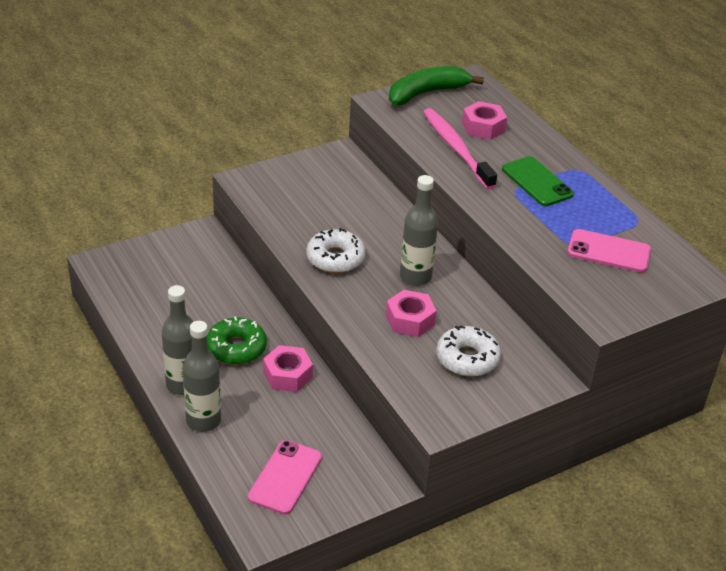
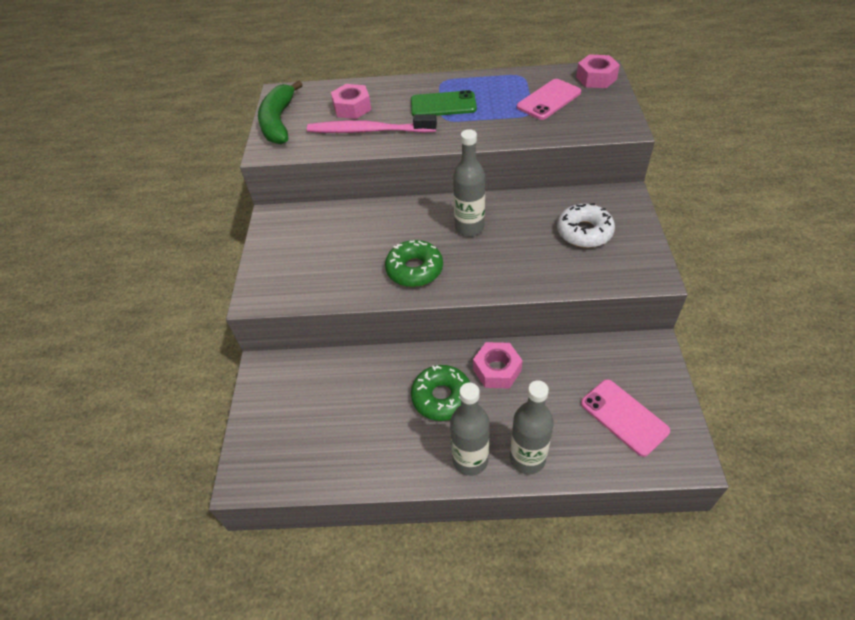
camera: 55 degrees left, 10 degrees up
(335, 258) = (414, 269): white donut -> green donut
(410, 320) = (521, 249): pink nut -> pink nut (596, 78)

